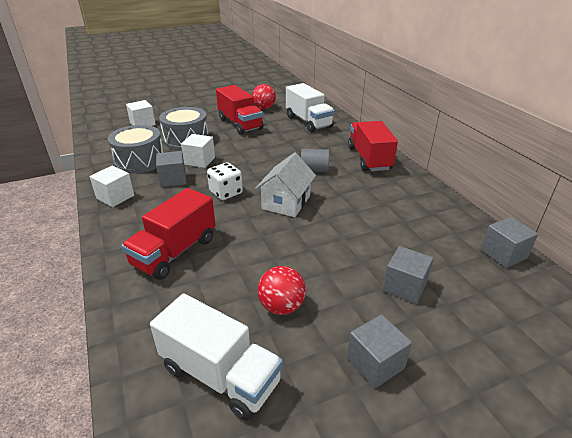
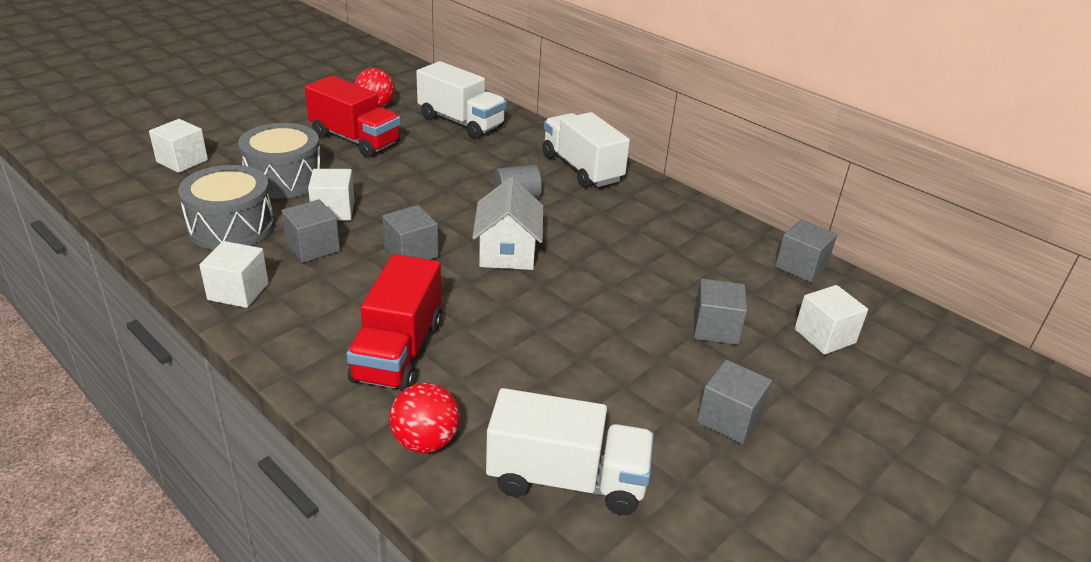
camera: 25 degrees left, 0 degrees up
(226, 192) = (411, 253): white dice -> grey cube
(281, 306) = (588, 385): red ball -> red ball (425, 441)
(369, 159) = (581, 169): red truck -> white truck
(497, 315) = (824, 336): none -> white cube

